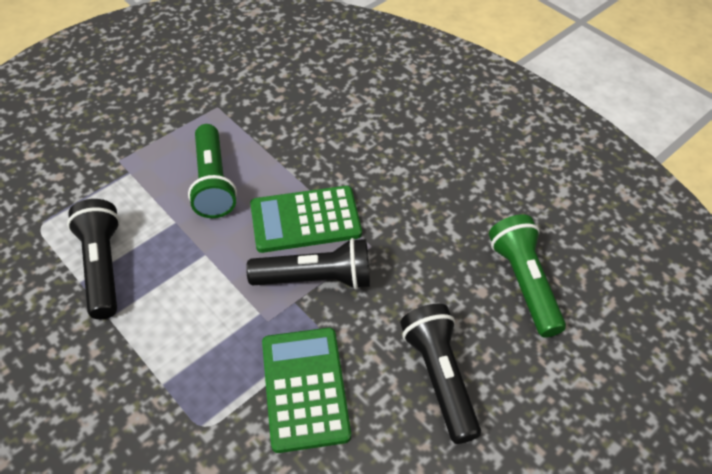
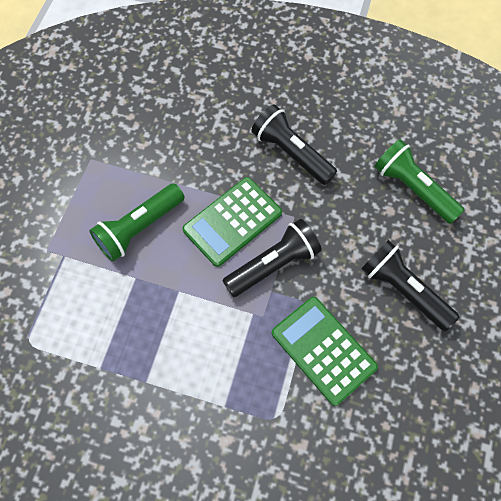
camera: 30 degrees left, 15 degrees up
(102, 267) = (108, 346): black flashlight -> black flashlight (291, 153)
(213, 182) = (139, 228): green flashlight -> green flashlight turned 90 degrees clockwise

